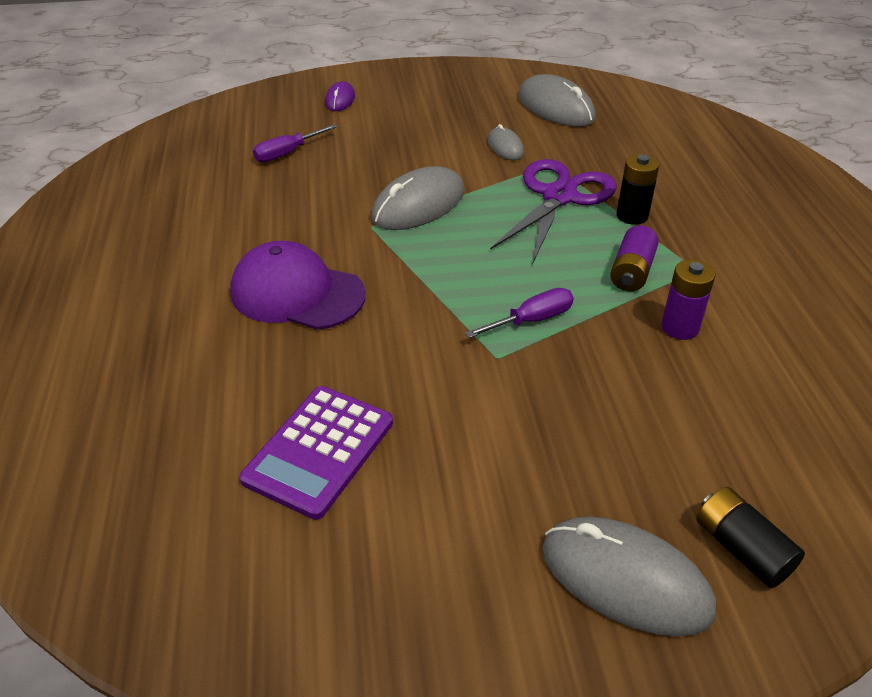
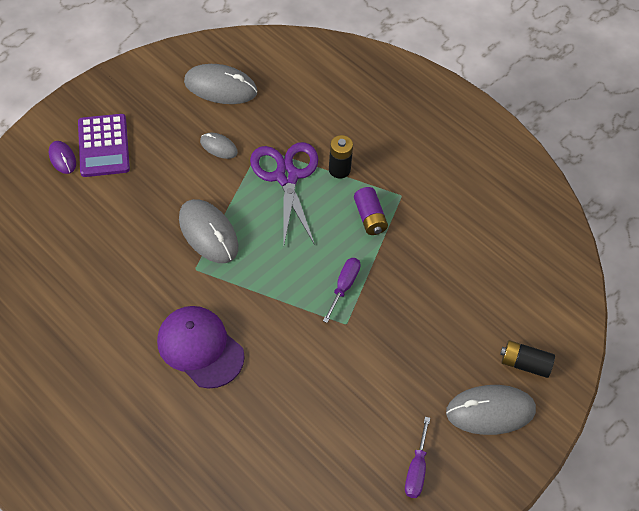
camera: 40 degrees left, 15 degrees up
(287, 153) = (77, 234): purple screwdriver -> purple screwdriver (416, 469)
(297, 293) = (200, 348): purple cap -> purple cap turned 60 degrees clockwise
(319, 451) = (308, 439): purple calculator -> purple calculator (104, 146)
(418, 205) = (208, 233): grey mouse -> grey mouse turned 45 degrees counterclockwise
(680, 327) = (420, 245): purple battery -> none

